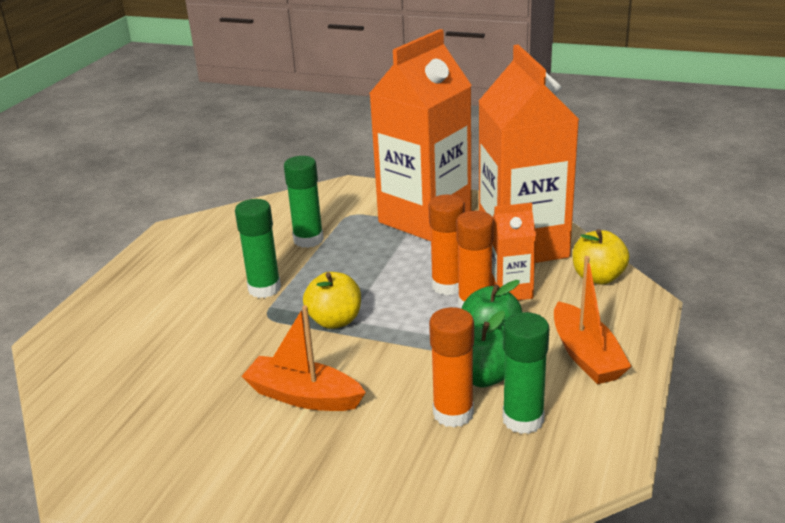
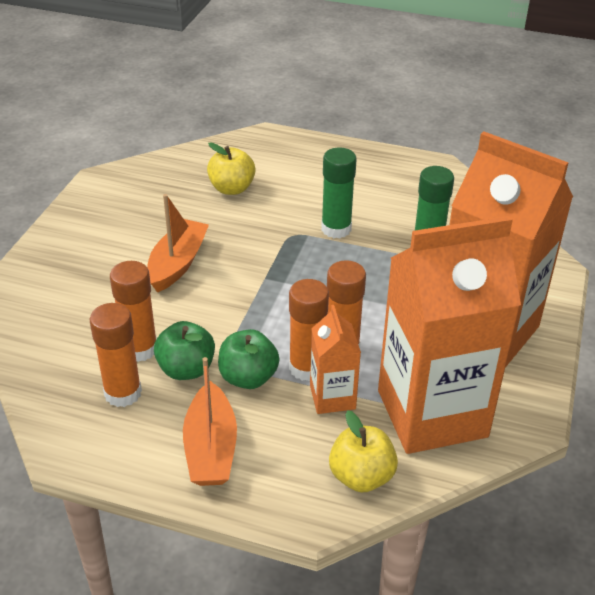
camera: 85 degrees right, 10 degrees up
(335, 321) = (282, 274): yellow apple -> yellow apple (232, 188)
(523, 419) = (123, 393): green glue stick -> orange glue stick
(586, 355) = (211, 448): orange boat -> orange boat turned 75 degrees counterclockwise

